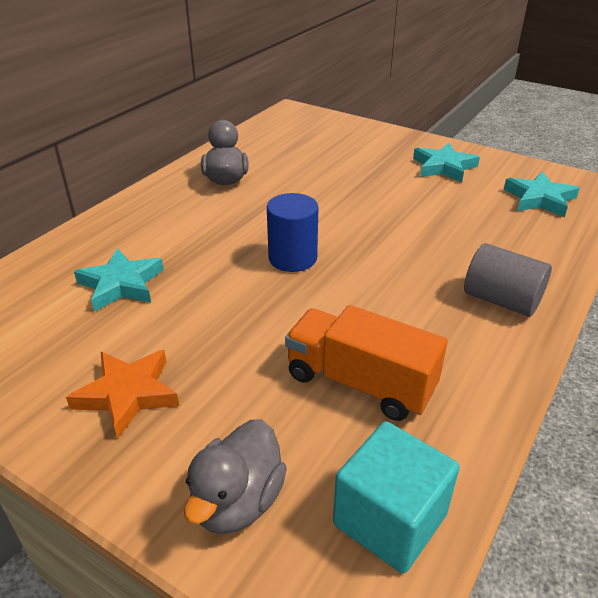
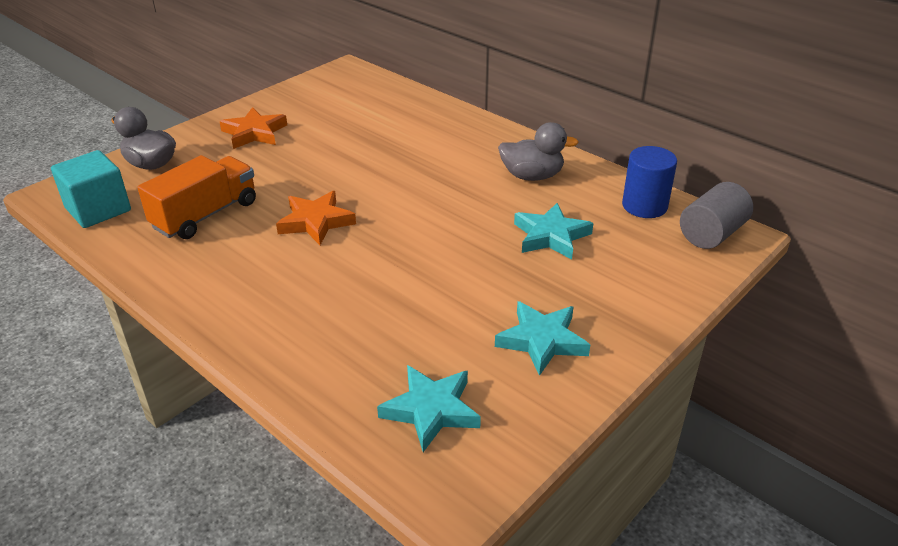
camera: 100 degrees right, 0 degrees up
(121, 284) = (370, 128): turquoise star -> turquoise star (551, 236)
(292, 258) = (373, 202): blue cylinder -> blue cylinder (644, 206)
(342, 289) = (316, 222): none -> orange star
(501, 300) = (251, 309): grey cylinder -> grey cylinder (711, 234)

